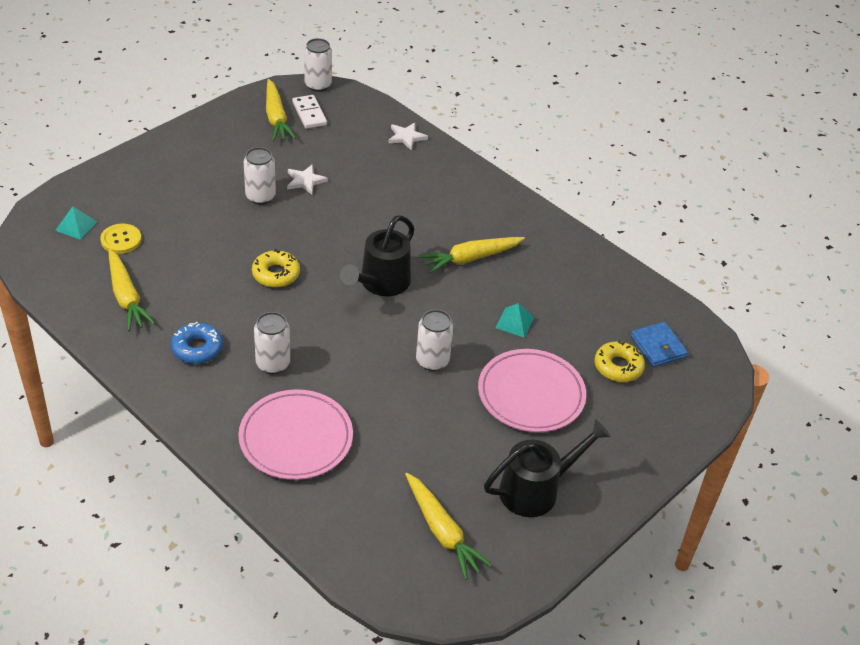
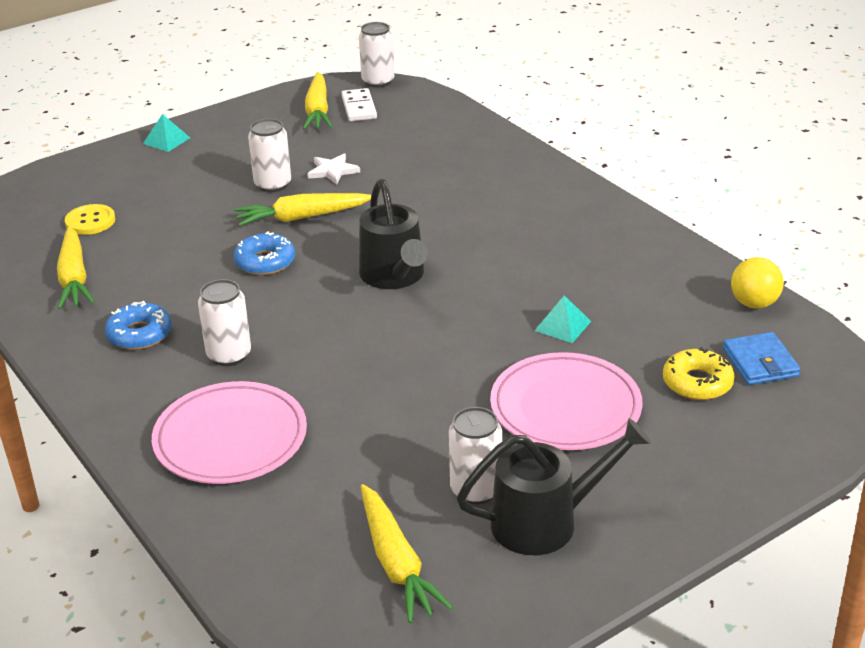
camera: 15 degrees right, 10 degrees down
(76, 226) = (43, 206): turquoise pyramid -> turquoise pyramid (166, 140)
(276, 274) = (265, 262): yellow donut -> blue donut
(380, 284) = (395, 277): black watering can -> black watering can turned 60 degrees counterclockwise
(406, 137) = (471, 132): white star -> none
(432, 361) = (439, 363): white can -> white can (476, 490)
(470, 258) = (520, 255): yellow carrot -> yellow carrot (302, 217)
(646, 295) = (754, 303): none -> yellow ball

